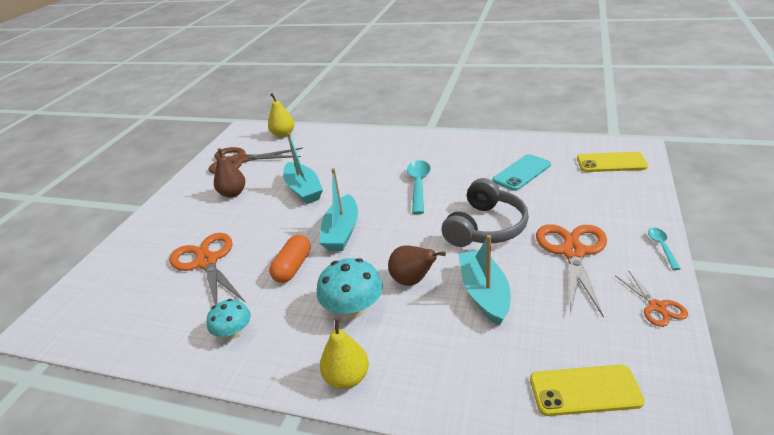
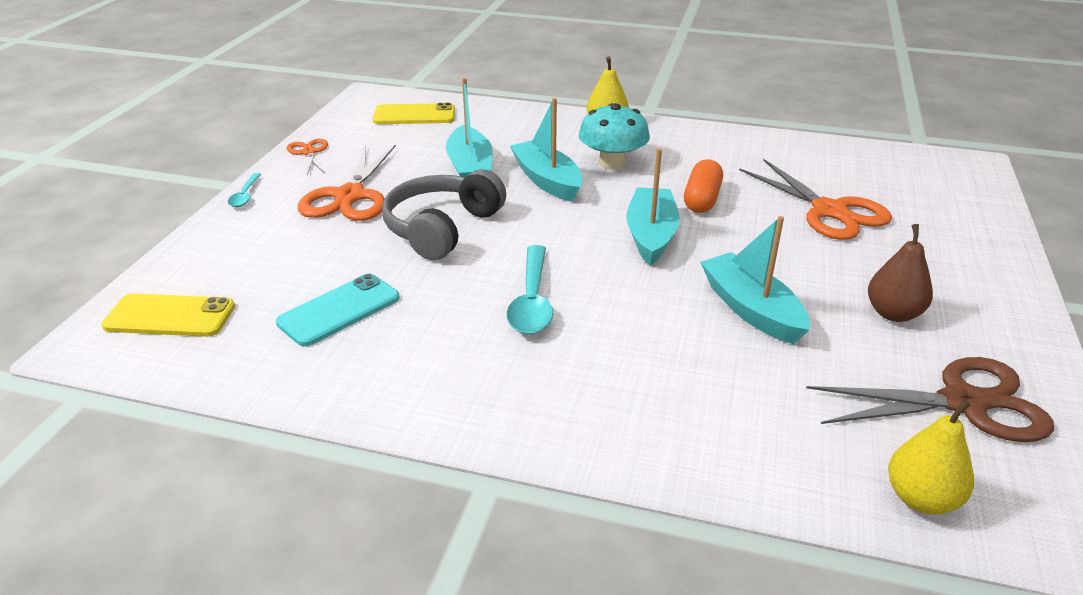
camera: 175 degrees right, 0 degrees up
(233, 332) = (734, 152): turquoise mushroom -> none
(413, 281) = (547, 181): brown pear -> turquoise boat

